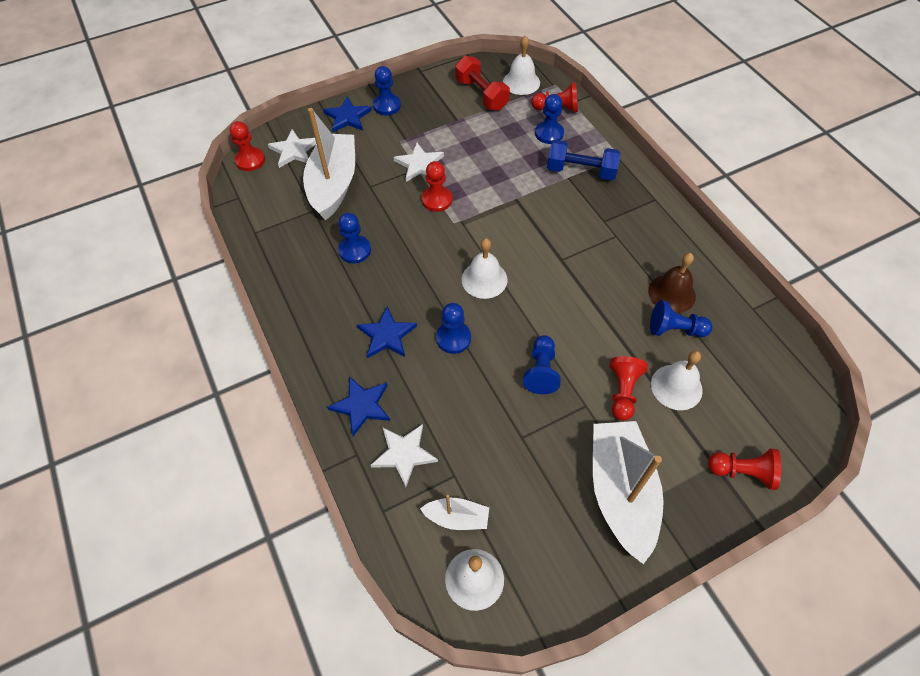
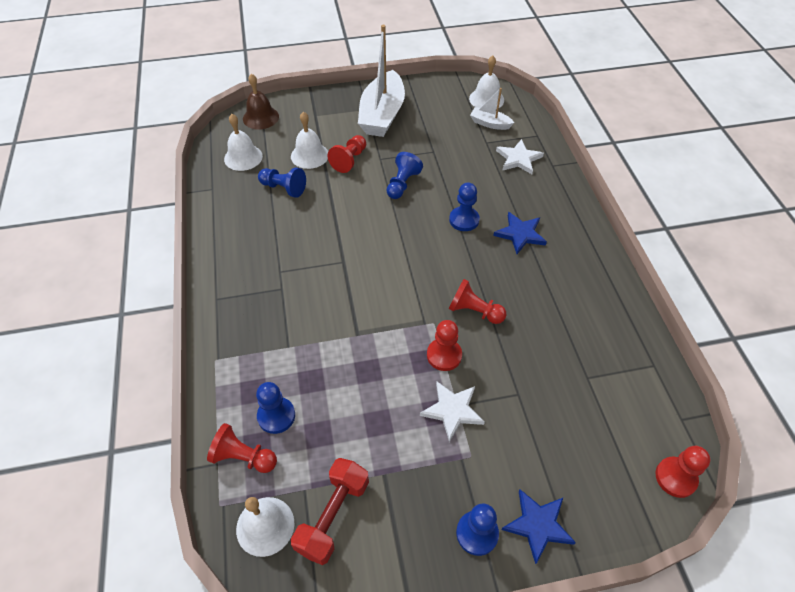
camera: 165 degrees left, 5 degrees down
(294, 151) = (616, 479): white star -> none
(333, 184) = (562, 408): white boat -> none
(355, 250) = (542, 317): blue pawn -> none
(361, 406) = (546, 191): blue star -> none
(481, 94) = (333, 516): red dumbbell -> red dumbbell turned 45 degrees clockwise
(484, 279) = (422, 260): white bell -> white bell (243, 157)
(581, 171) = (270, 351): blue dumbbell -> none
(671, 293) = (266, 213): brown bell -> brown bell (260, 117)
(742, 472) = (301, 109): red pawn -> red pawn (474, 311)

